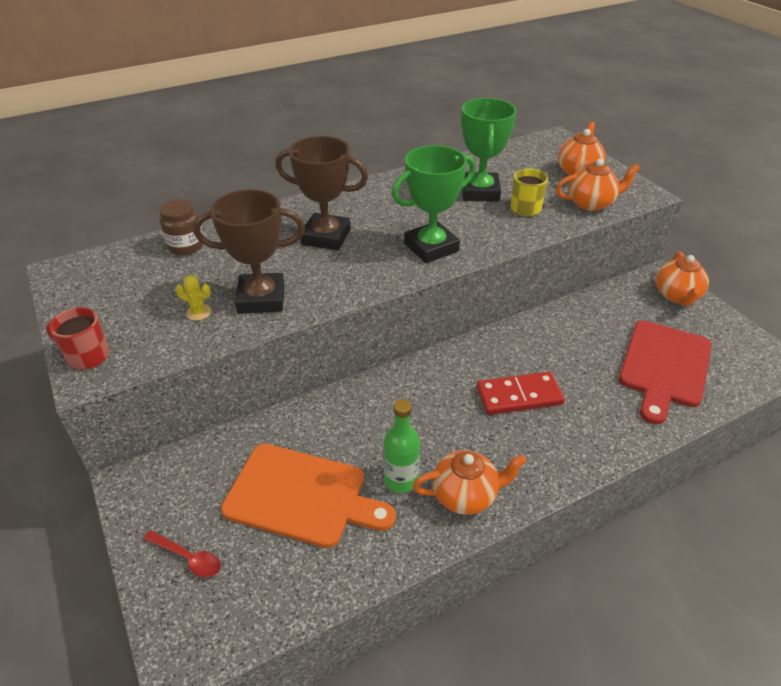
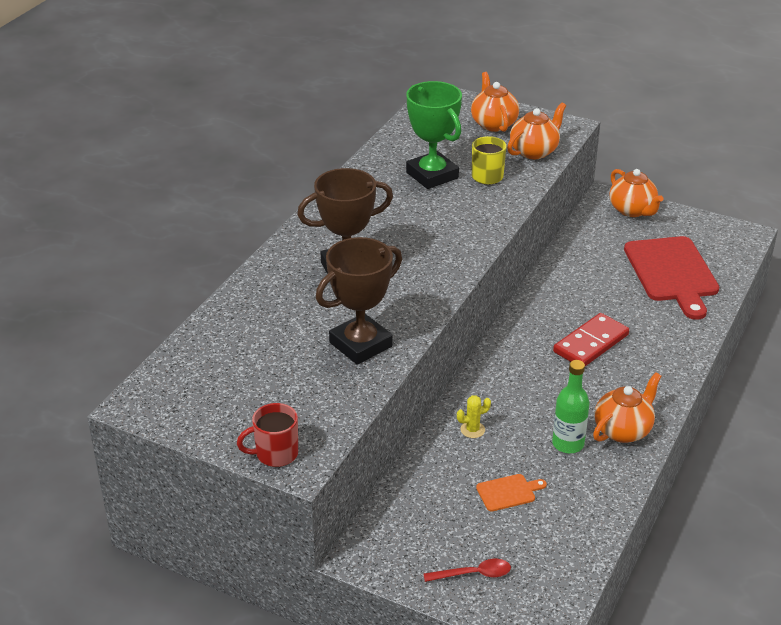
camera: 35 degrees left, 5 degrees down
(186, 246) = (227, 331): brown jar -> none
(198, 312) = (322, 378): yellow cactus -> yellow cactus (472, 430)
(301, 496) = (508, 492): orange cutting board -> orange cutting board, size x0.44
(431, 247) = (449, 242): green trophy -> none

